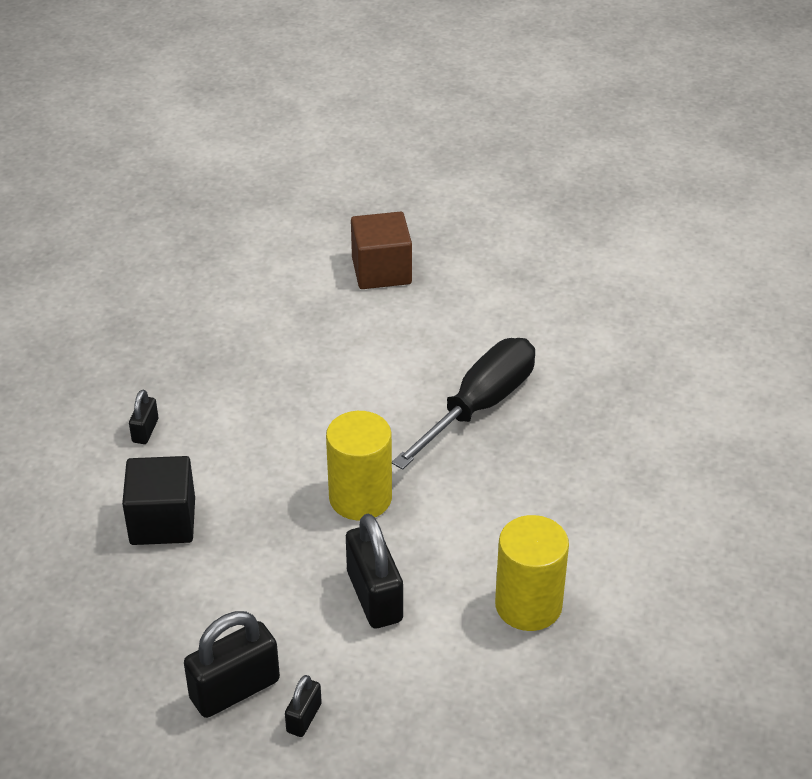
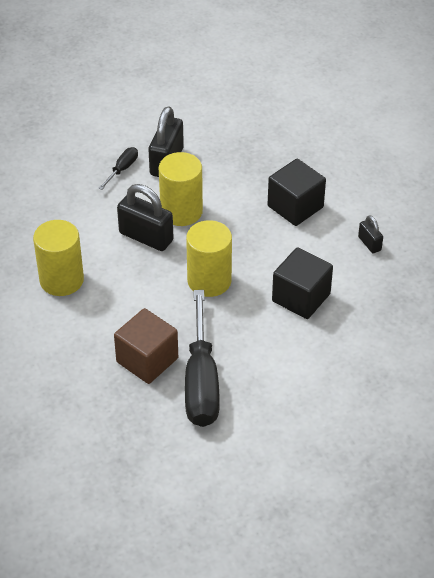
camera: 140 degrees right, 5 degrees up
(287, 422) = (301, 297): none -> black cube
(297, 602) = (181, 211): none -> yellow cylinder
(304, 718) = (122, 169): black padlock -> black screwdriver
(381, 271) = (376, 445): brown cube -> brown cube (147, 360)

